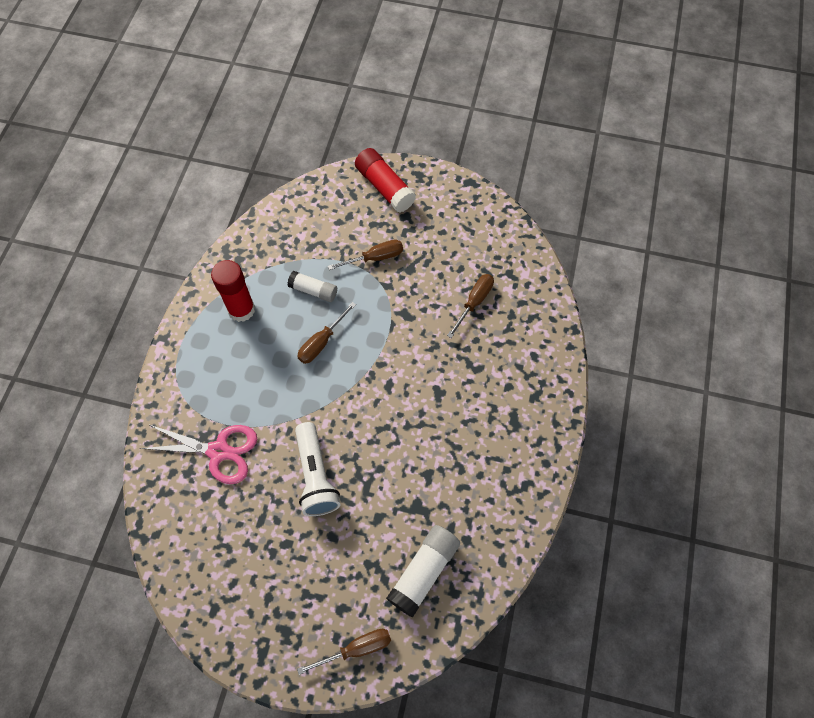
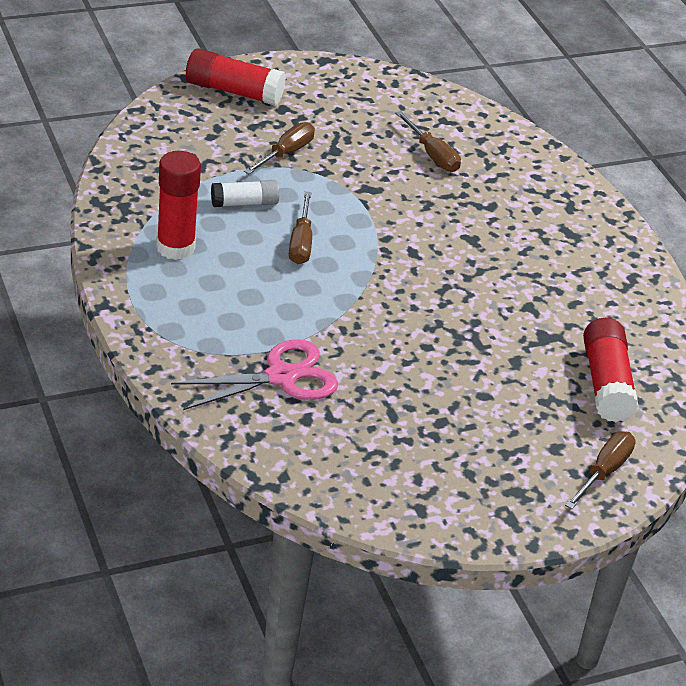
camera: 40 degrees left, 25 degrees down
(316, 476) = (413, 354): white flashlight -> none
(424, 572) = (606, 383): white glue stick -> red glue stick
(474, 302) = (432, 155): brown screwdriver -> brown screwdriver turned 150 degrees clockwise

